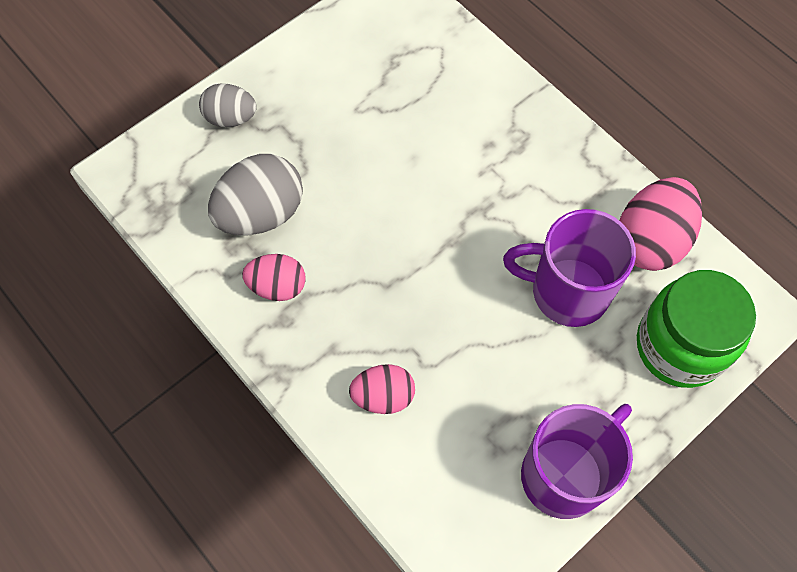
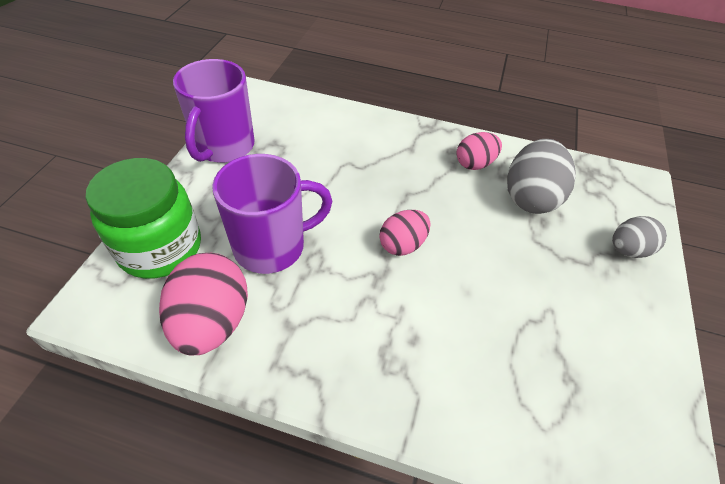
camera: 145 degrees right, 15 degrees down
(383, 396) = (361, 139): pink egg -> pink egg (402, 245)

